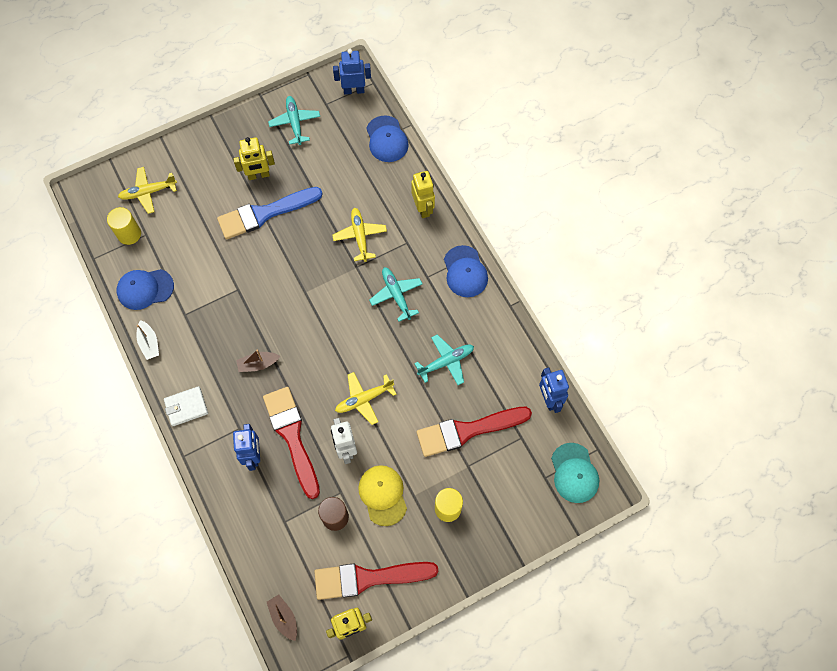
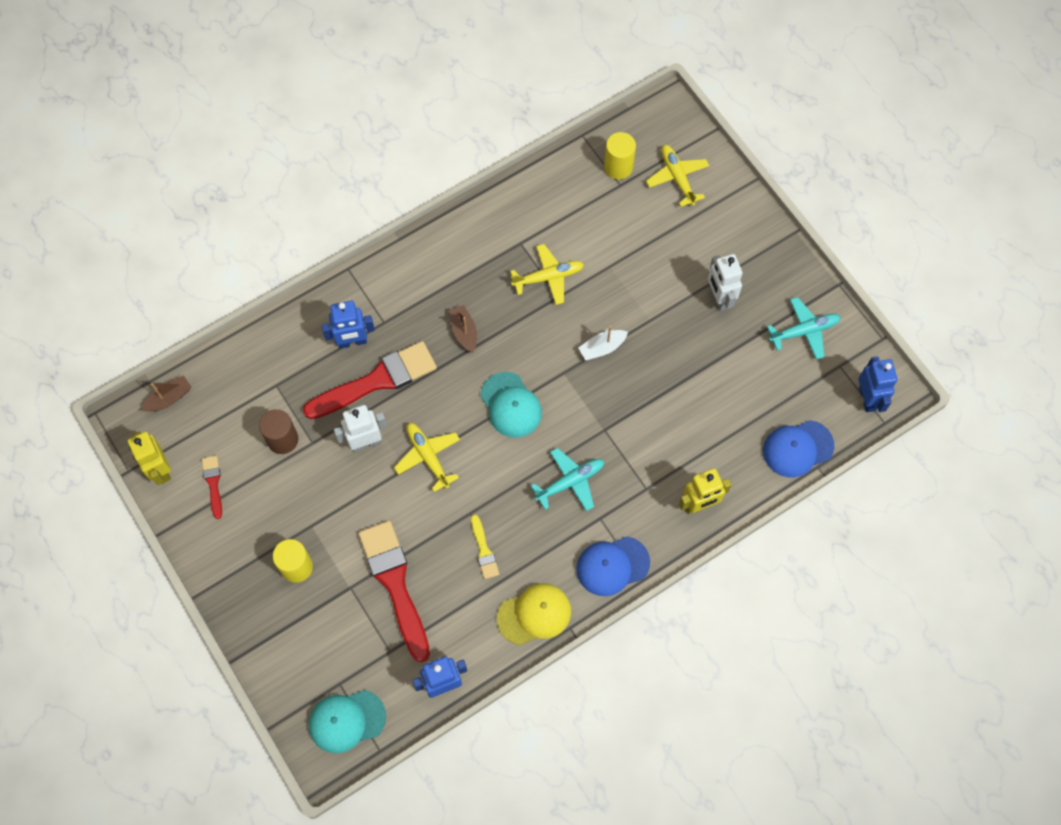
camera: 85 degrees right, 0 degrees up
(145, 289) = (549, 196): blue cap -> none
(149, 343) = (481, 211): white boat -> white boat (602, 348)
(186, 407) = (406, 262): white wallet -> none
(258, 175) = (719, 298): yellow robot -> white robot
(265, 213) = (665, 312): blue brush -> none
(327, 333) = (511, 405): none -> turquoise cap
(360, 236) = (647, 429): yellow plane -> yellow plane (548, 277)
(368, 578) = (213, 483): red brush -> red brush, size x0.46
(383, 495) = (310, 490): yellow cap -> yellow cap (534, 614)
(446, 362) = (484, 550): turquoise plane -> yellow brush

